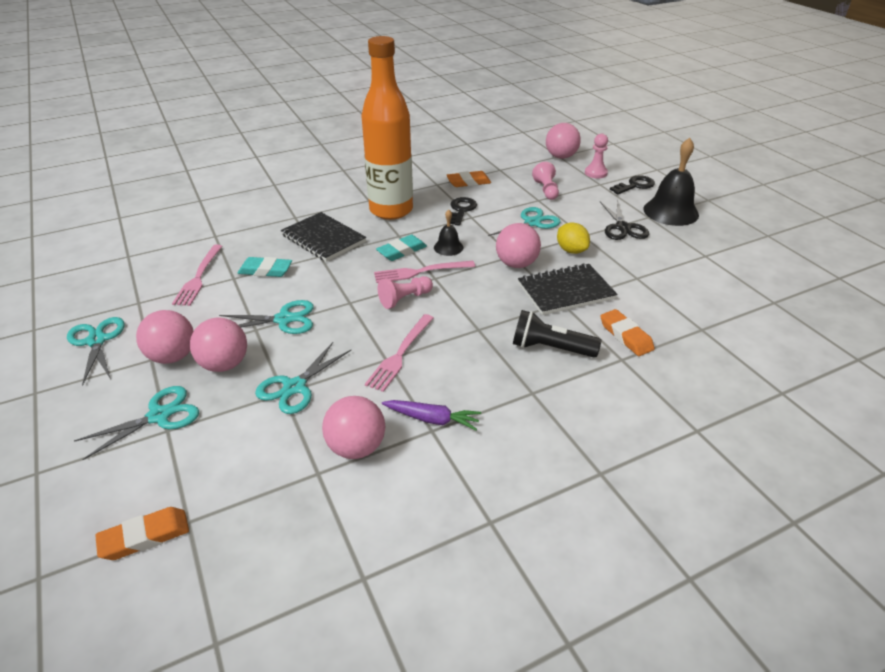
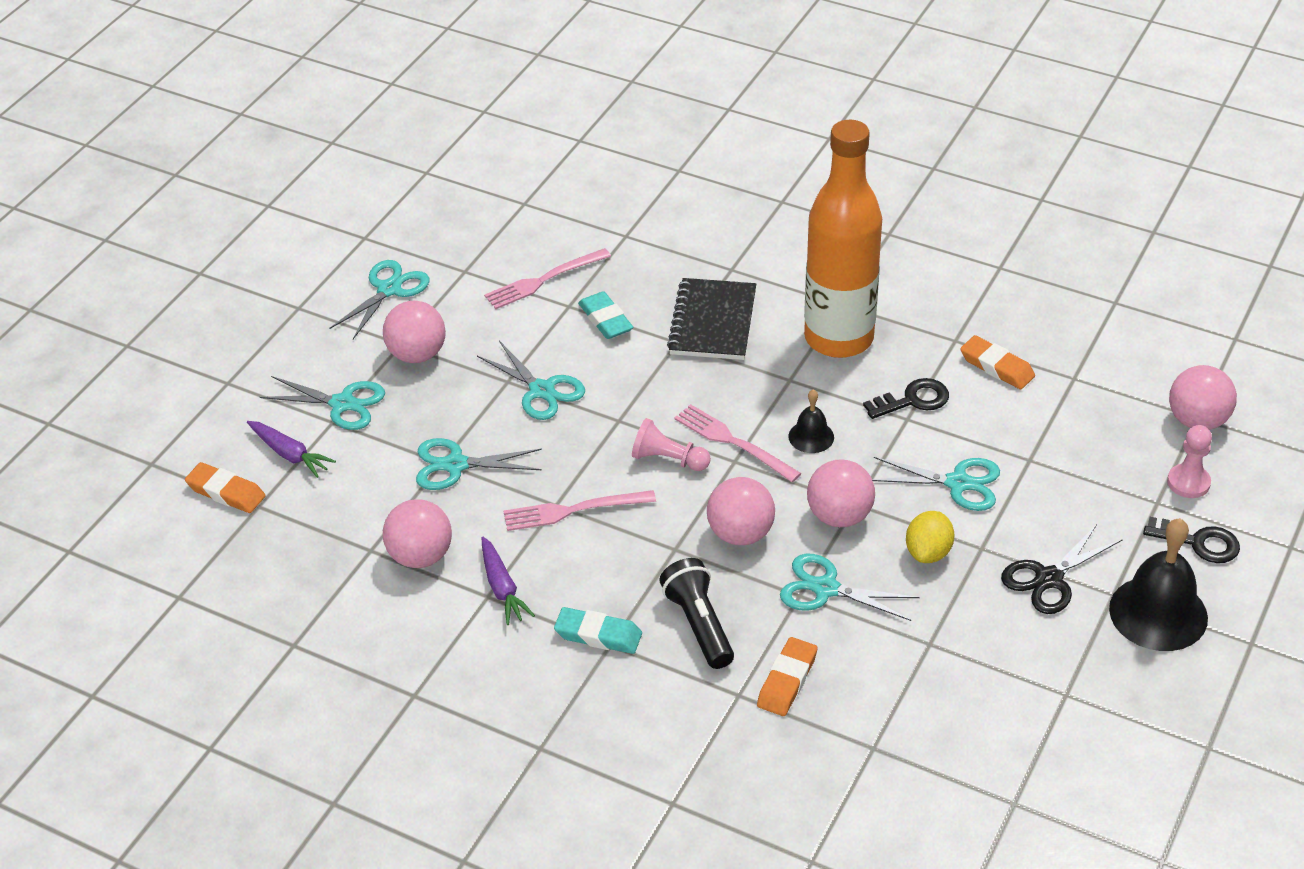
camera: 55 degrees right, 5 degrees up
(164, 472) = (290, 454): none -> purple carrot
(224, 364) = (440, 396): pink ball -> pink ball (740, 534)
(402, 251) = (758, 402): turquoise eraser -> turquoise eraser (598, 635)
(546, 190) = (1068, 454): pink pawn -> none
(565, 291) = (826, 589): black notebook -> turquoise scissors

